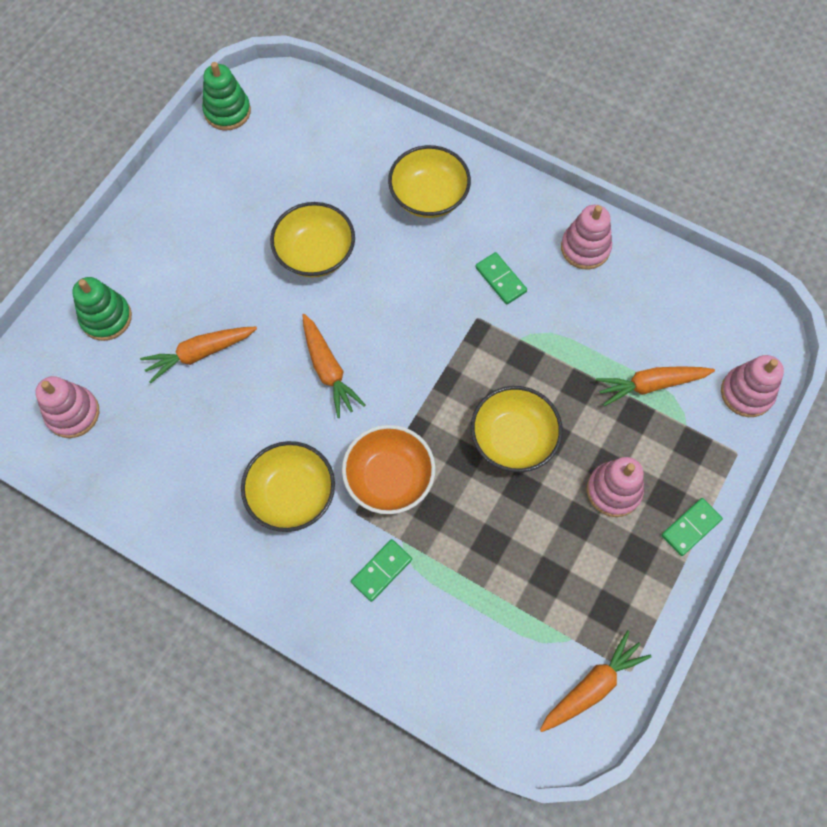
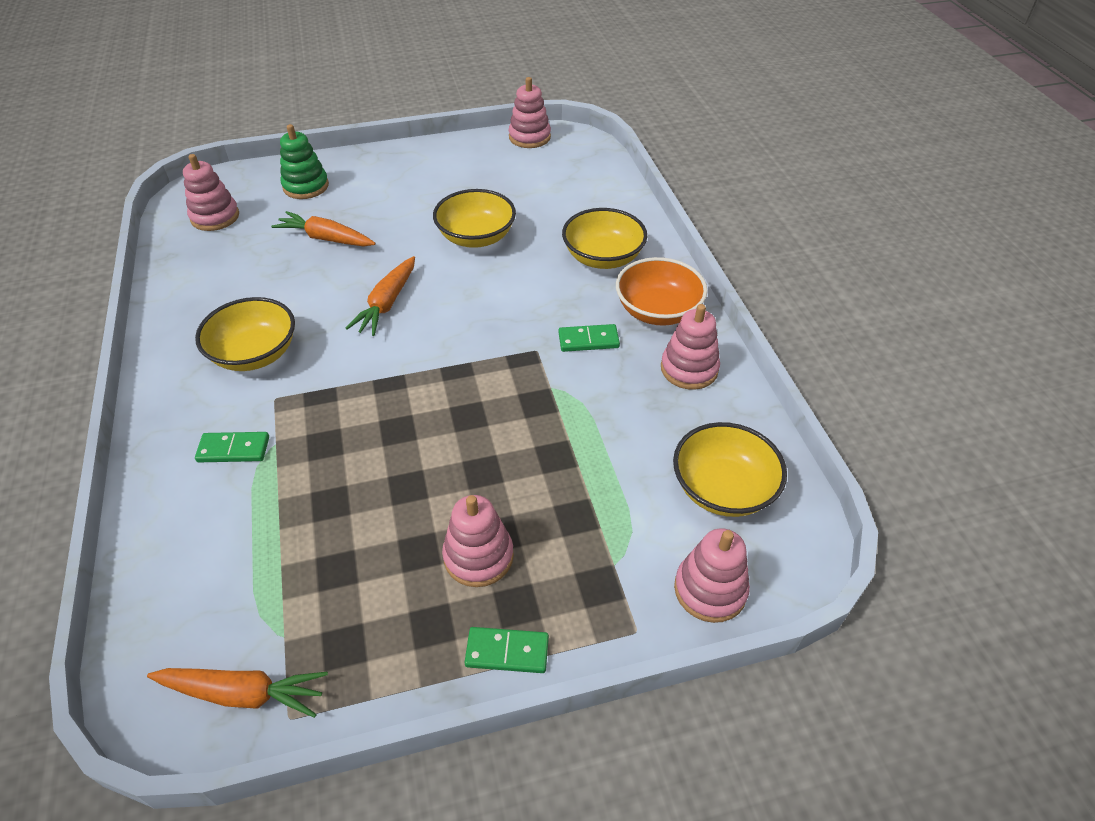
camera: 45 degrees right, 20 degrees down
(227, 111) = (529, 137): green stacking toy -> pink stacking toy
(389, 478) = (327, 397): orange bowl -> orange bowl (657, 311)
(500, 279) = (588, 340): green domino -> green domino turned 75 degrees clockwise
(513, 439) = (450, 448): yellow bowl -> yellow bowl (723, 489)
(650, 385) = (620, 506): orange carrot -> none

